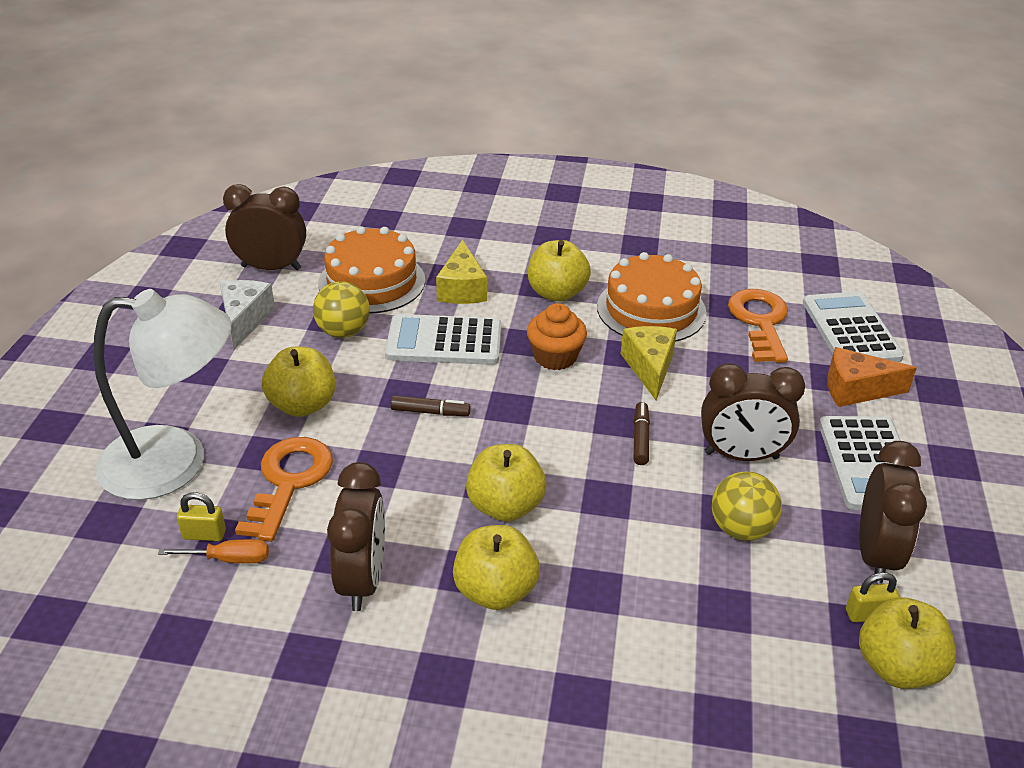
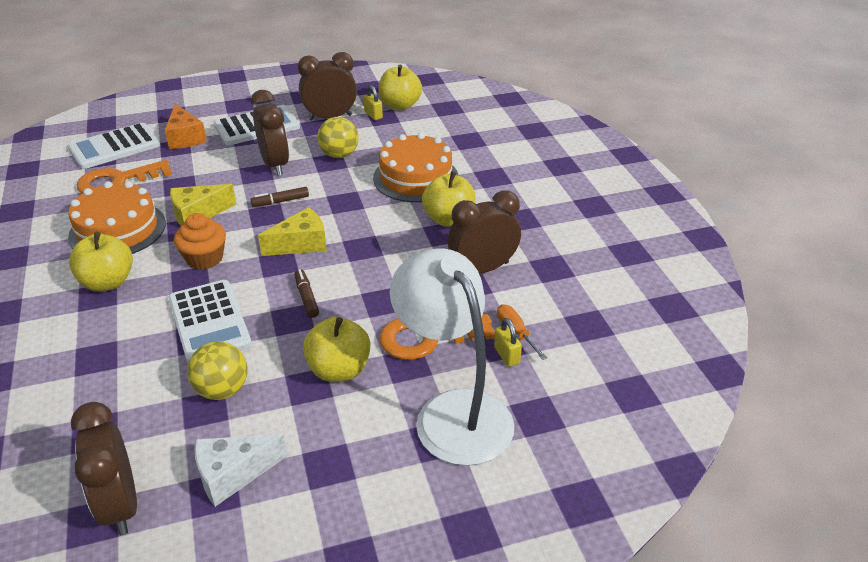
camera: 115 degrees left, 0 degrees up
(372, 281) = (125, 407): orange cake -> orange cake (416, 177)
(462, 289) = (118, 340): yellow cheese -> yellow cheese (301, 244)
(505, 506) = (380, 235): yellow apple -> none

